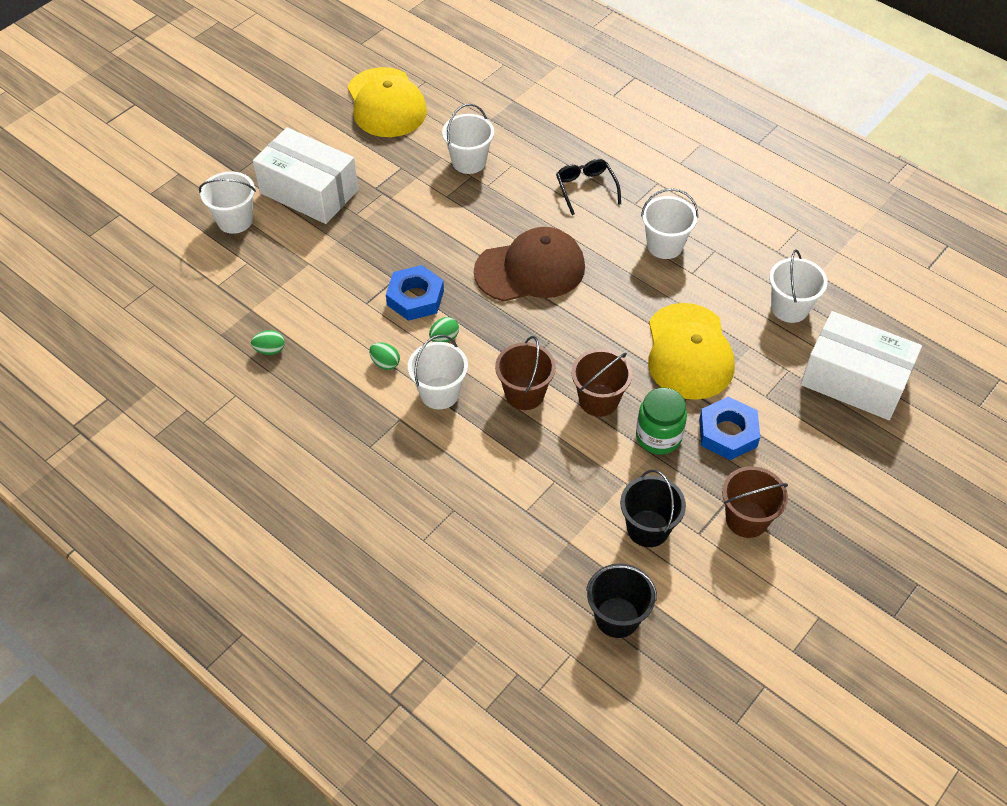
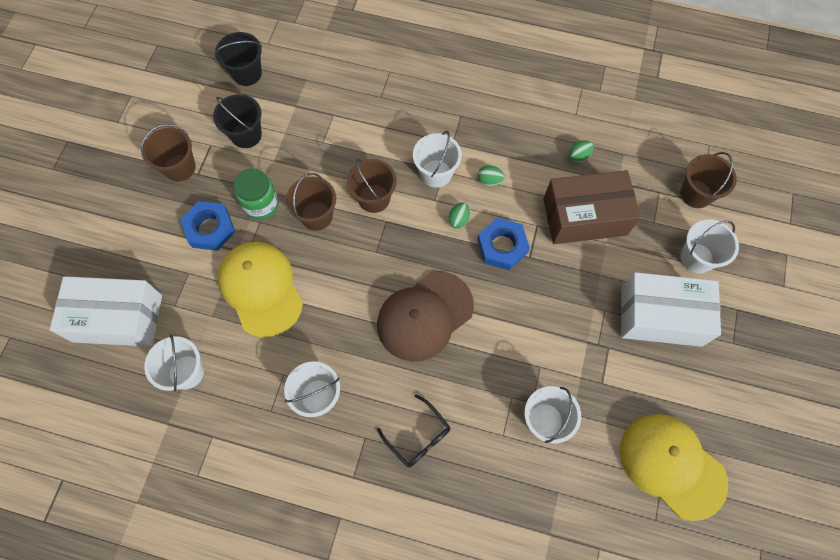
camera: 155 degrees right, 15 degrees up
(183, 270) = (696, 194): none -> brown bucket
(311, 292) = (585, 217): none -> brown box

